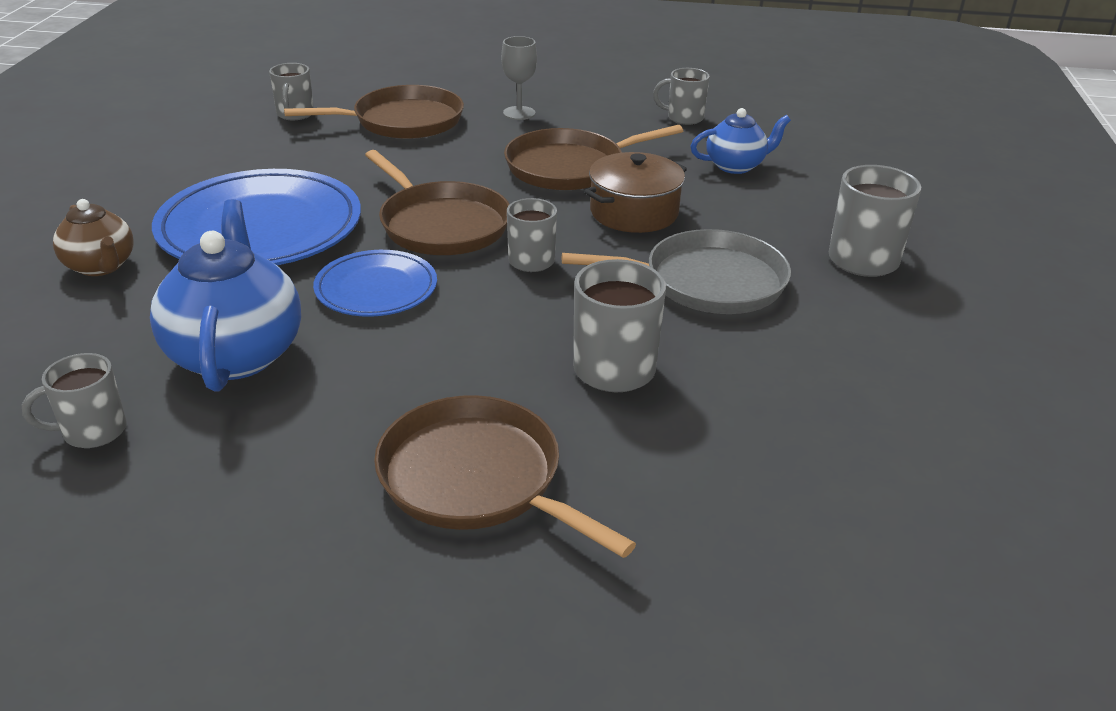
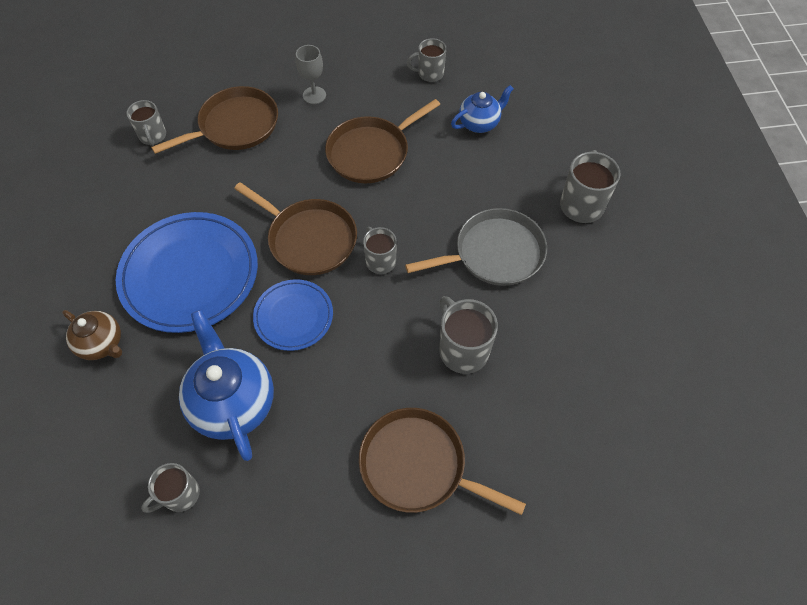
camera: 15 degrees left, 25 degrees up
(634, 212) = (429, 193): brown pot -> none

